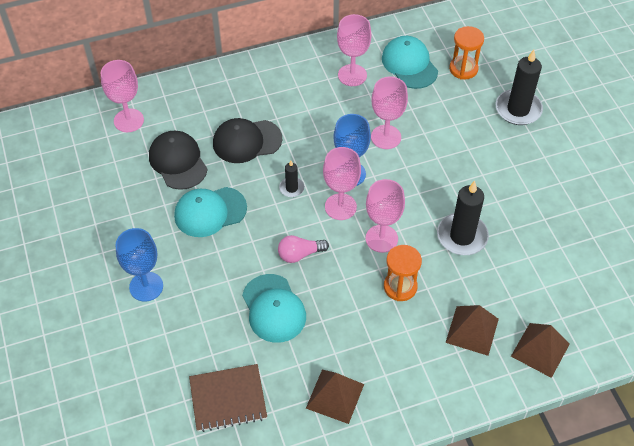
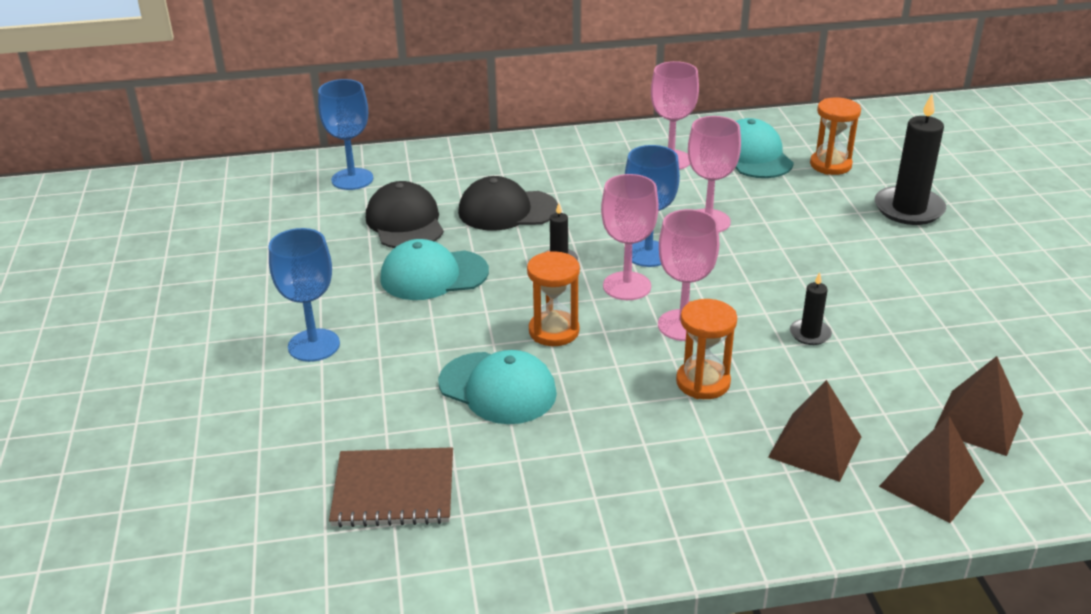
camera: 10 degrees right, 20 degrees down
(128, 120) = (352, 179): pink goblet -> blue goblet
(273, 308) = (497, 388): turquoise cap -> turquoise cap turned 45 degrees counterclockwise
(300, 254) = (554, 331): pink light bulb -> orange hourglass
(335, 396) = (570, 506): brown pyramid -> brown pyramid (978, 422)
(462, 236) = (810, 334): black candle -> black candle, size x0.51

